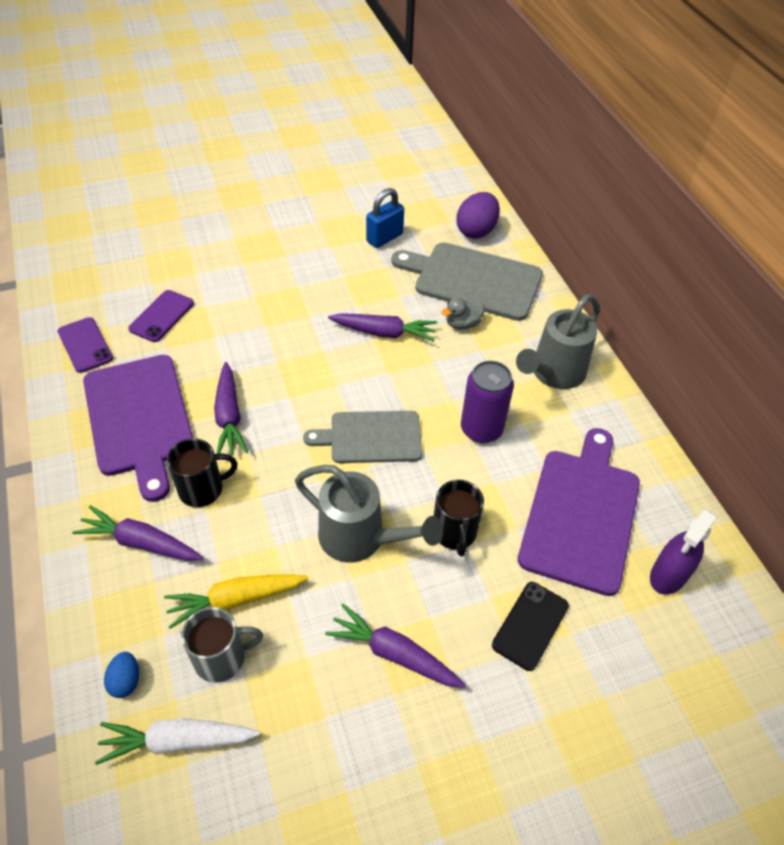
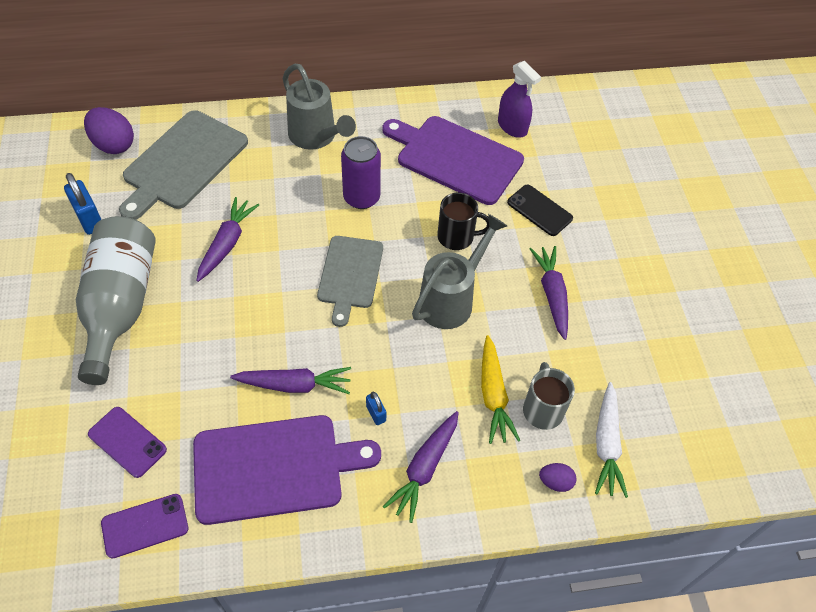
camera: 80 degrees left, 5 degrees up
(126, 681) = (555, 482): blue egg -> purple egg
(202, 489) = (376, 413): black mug -> blue padlock
(296, 279) = (120, 306): none -> grey bottle
(394, 654) = (552, 294): purple carrot -> purple carrot turned 135 degrees clockwise
(462, 324) = (237, 183): grey duck -> none

